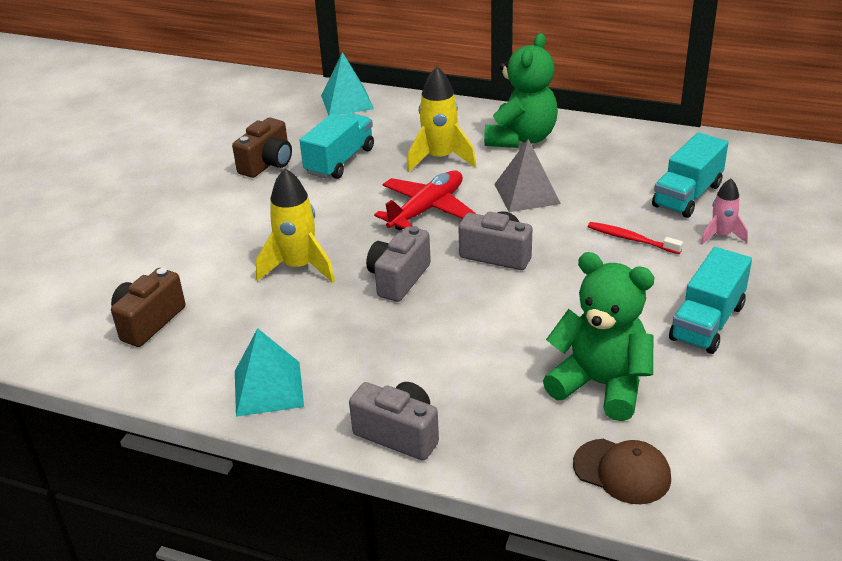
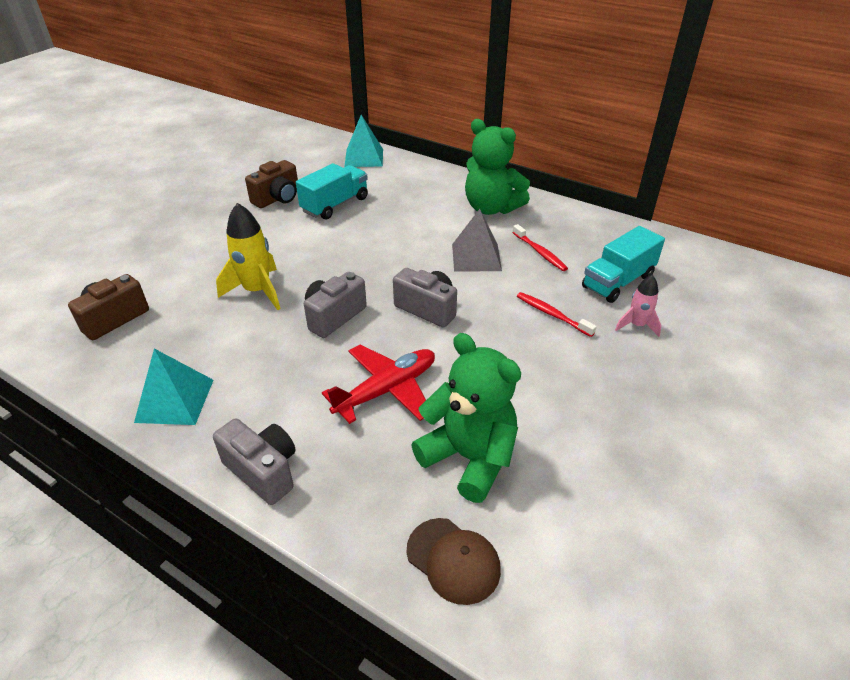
camera: 10 degrees right, 5 degrees up
(427, 209) = (386, 257): red plane -> red plane (387, 390)
(440, 158) = (416, 215): yellow rocket -> none
(521, 138) = (491, 208): green teddy bear -> green teddy bear turned 90 degrees clockwise
(594, 178) = (540, 252): none -> red toothbrush
(707, 322) = (594, 411): turquoise truck -> none

